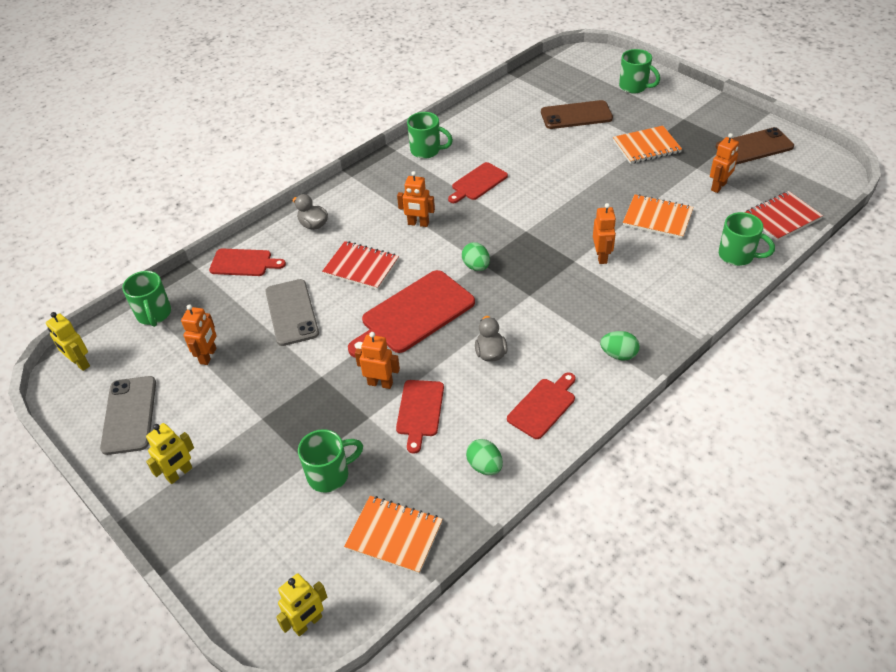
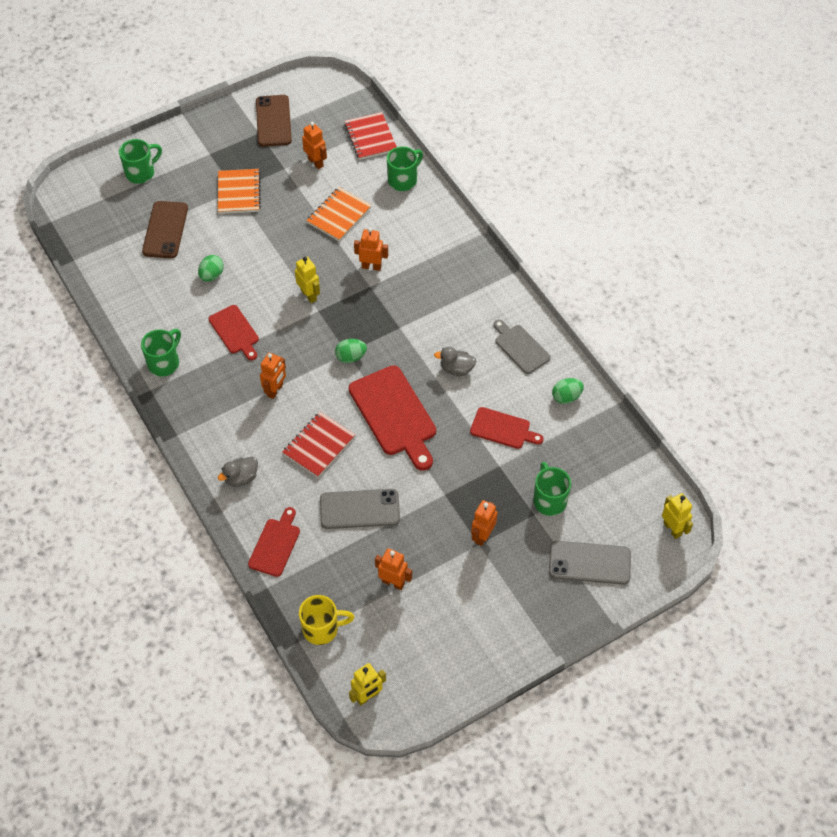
camera: 80 degrees left, 10 degrees up
(129, 415) = (446, 650): grey phone -> grey phone (589, 563)
(154, 314) = (322, 629): green mug -> yellow mug
(179, 473) = (521, 610): yellow robot -> yellow robot (309, 295)
(380, 383) = (465, 452): orange robot -> orange robot (482, 536)
(394, 536) = (613, 465): orange notebook -> none
(543, 406) = (520, 347): red cutting board -> grey cutting board
(618, 355) = (483, 287): green egg -> green egg (212, 275)

